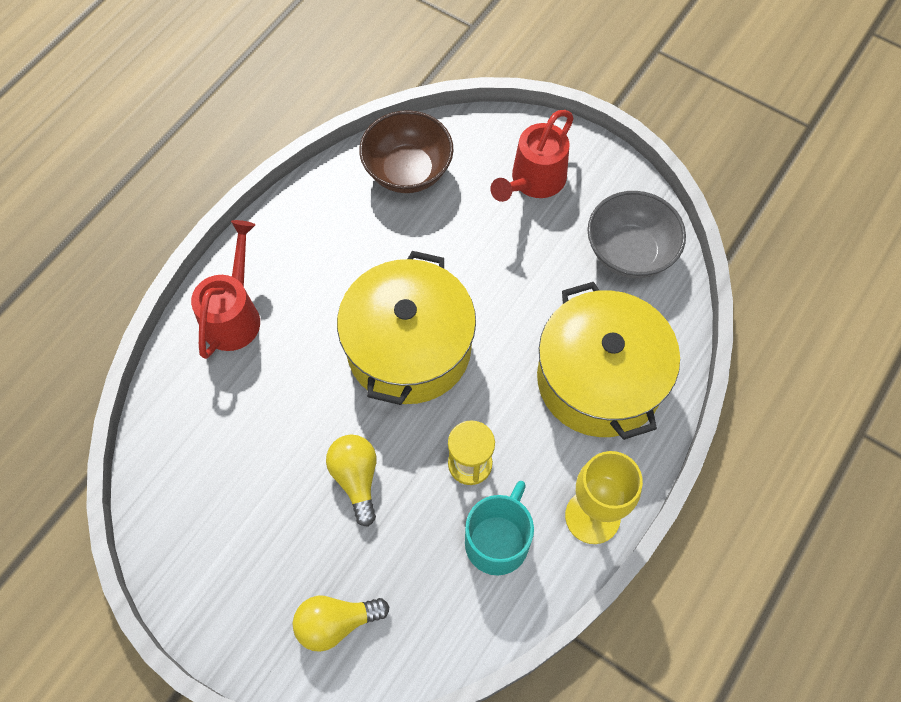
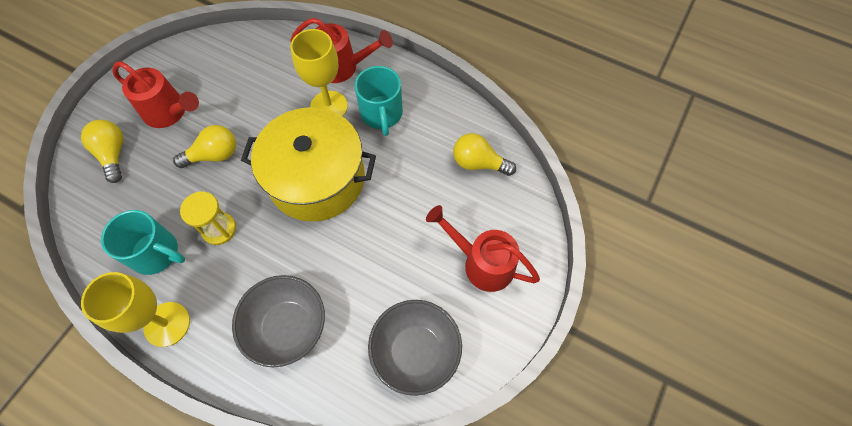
camera: 85 degrees right, 0 degrees up
(273, 548) = (169, 113): none -> red watering can
(298, 333) = (329, 106): none -> yellow goblet
(321, 270) = (381, 114): none -> turquoise mug
(407, 171) = (478, 163): brown bowl -> yellow light bulb
(600, 379) = (287, 327): yellow pot -> grey bowl

